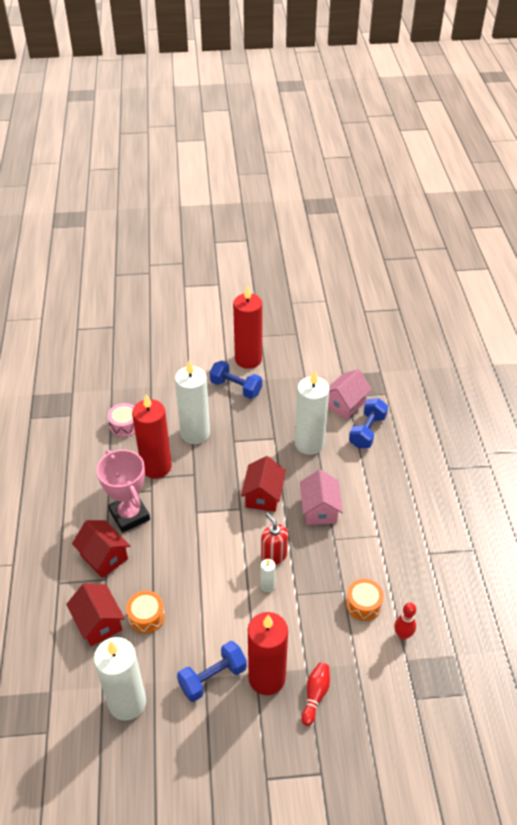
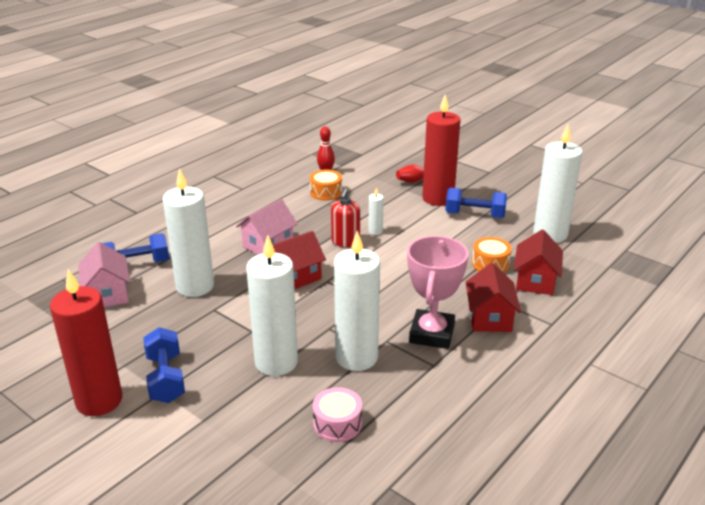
camera: 135 degrees left, 15 degrees down
(156, 467) = (356, 357): red candle -> white candle
(345, 404) = (108, 294): pink house -> pink house turned 75 degrees clockwise

